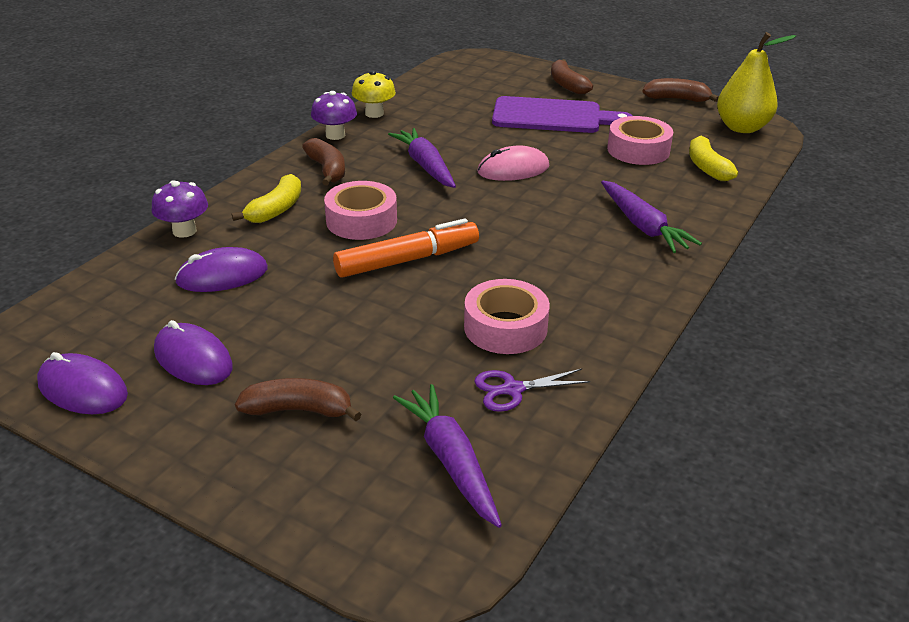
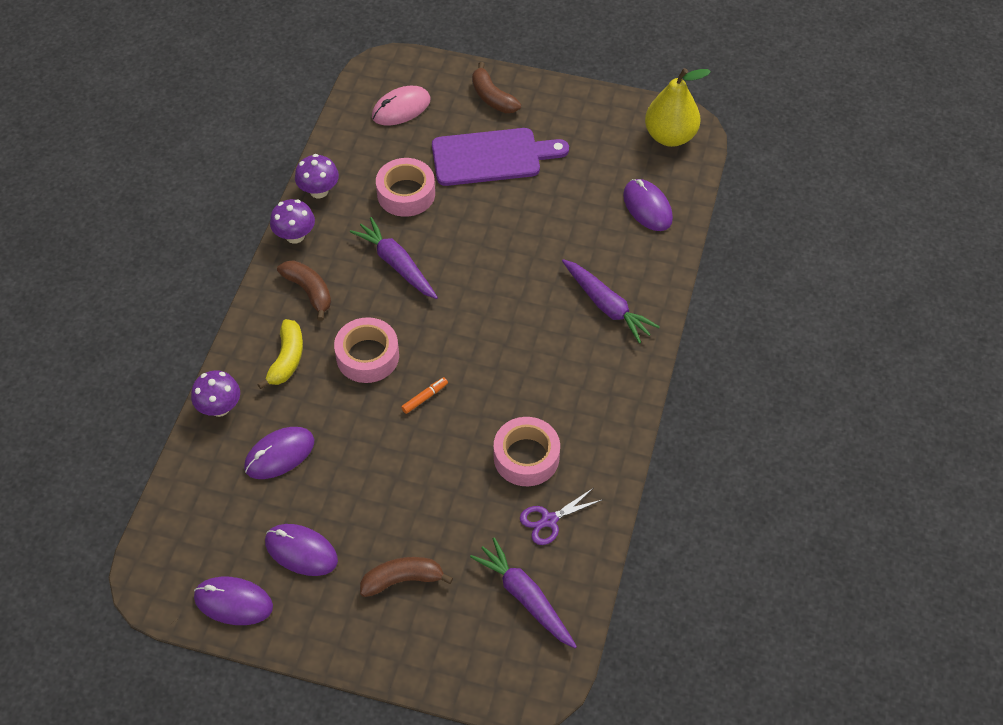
camera: 15 degrees left, 20 degrees up
(374, 113) = (319, 191): yellow mushroom -> purple mushroom
(407, 260) = (425, 398): orange marker -> orange marker, size x0.43
(513, 169) = (477, 251): pink mouse -> pink mouse (401, 108)
(638, 150) = (582, 194): pink tape -> pink tape (406, 194)
(676, 99) = (603, 100): brown banana -> none
(707, 167) = (647, 207): yellow banana -> purple mouse

